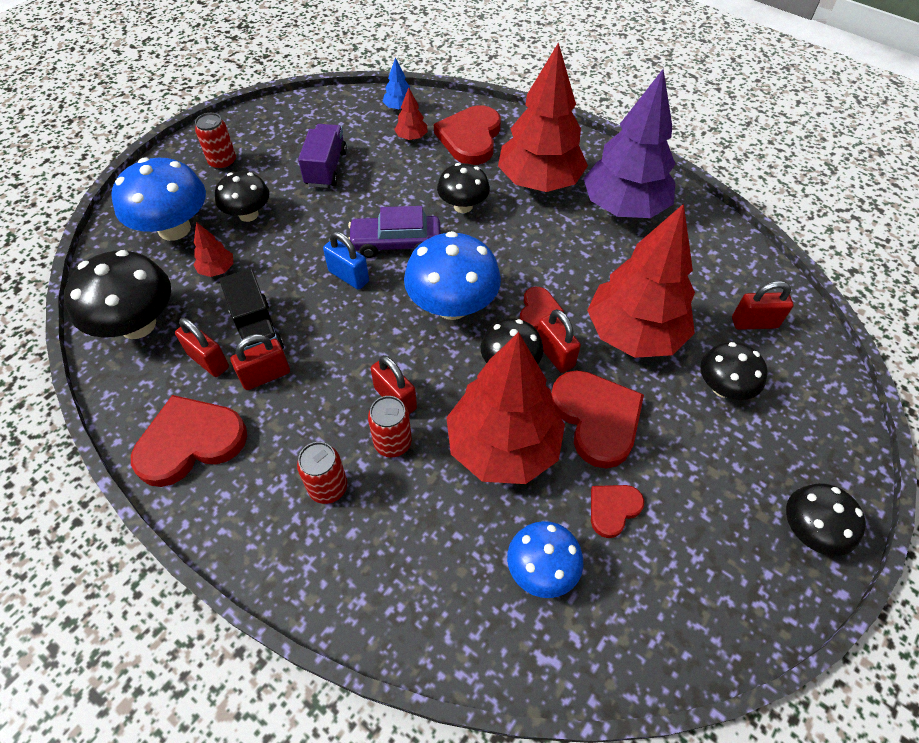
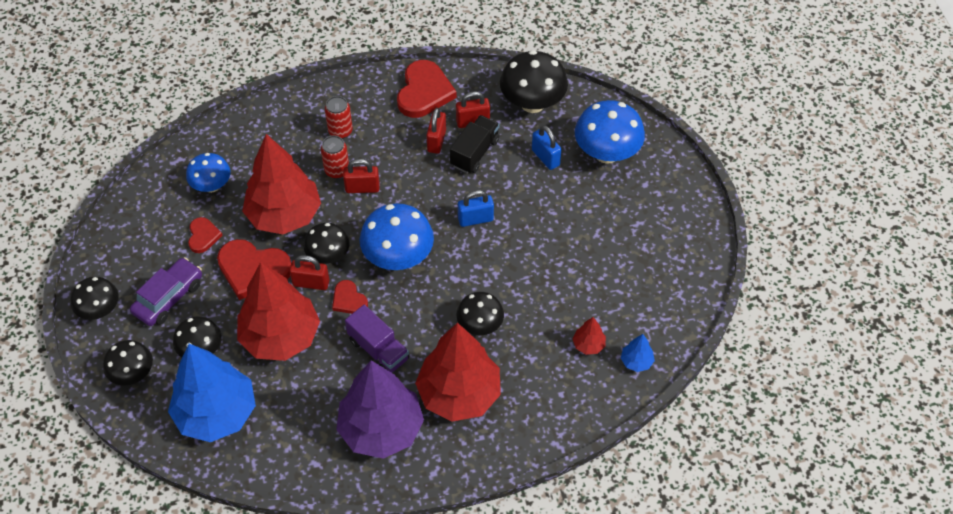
camera: 130 degrees right, 0 degrees up
(217, 270) = (545, 157): red tree -> blue padlock
(223, 162) = (660, 210): red can -> none
(248, 214) = (586, 197): black mushroom -> black mushroom (133, 374)
(257, 330) = (475, 153): black truck -> black truck turned 105 degrees clockwise
(326, 168) = (598, 267): purple truck -> purple truck (378, 350)
(396, 243) = (481, 262): purple car -> purple car (169, 297)
(470, 138) = (552, 385): red heart -> none
(754, 323) = (216, 413): red padlock -> blue tree

